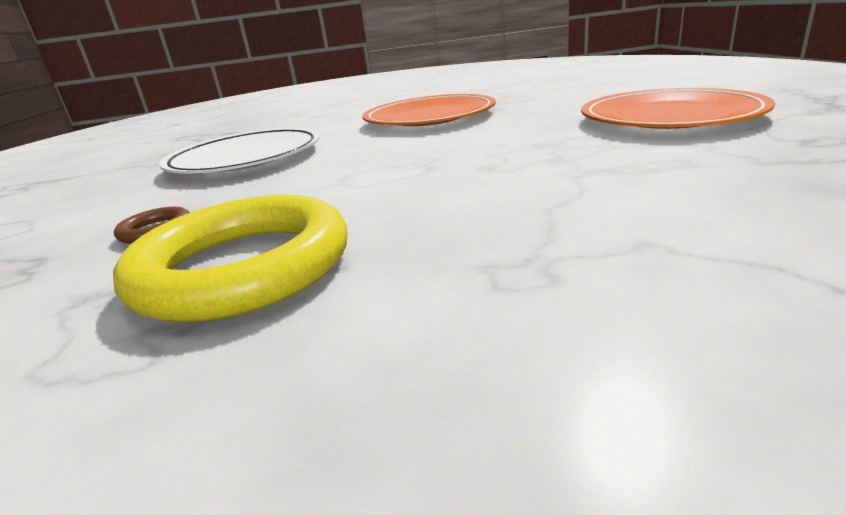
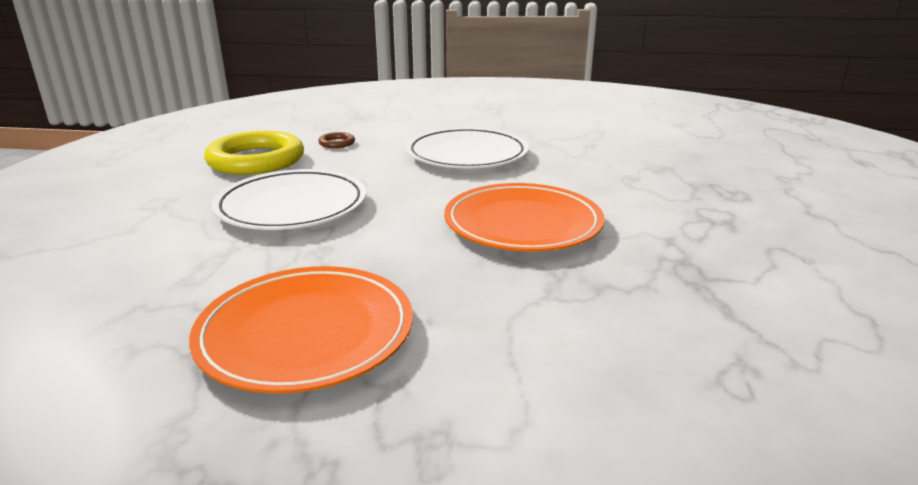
camera: 100 degrees right, 0 degrees up
(451, 181) = (292, 206): none -> white plate

